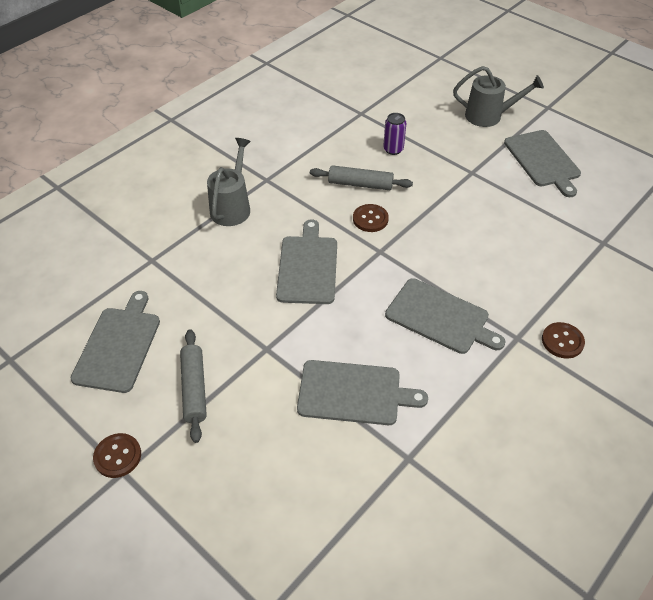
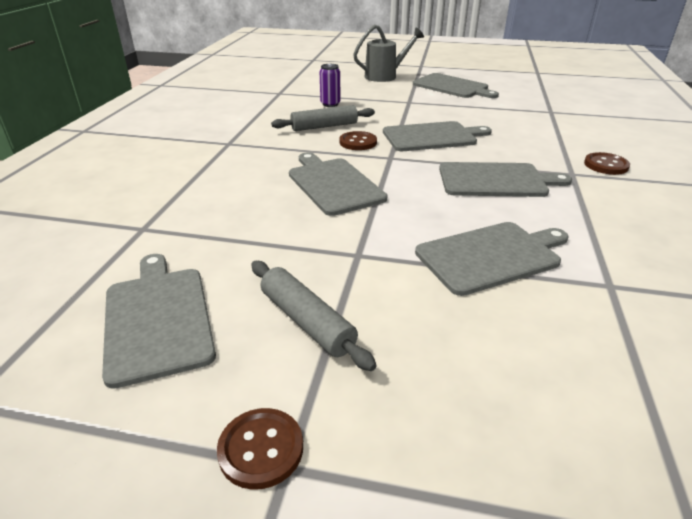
camera: 30 degrees left, 15 degrees down
(232, 206) = (208, 167): grey watering can -> none
(442, 237) = (432, 137): none -> grey cutting board

